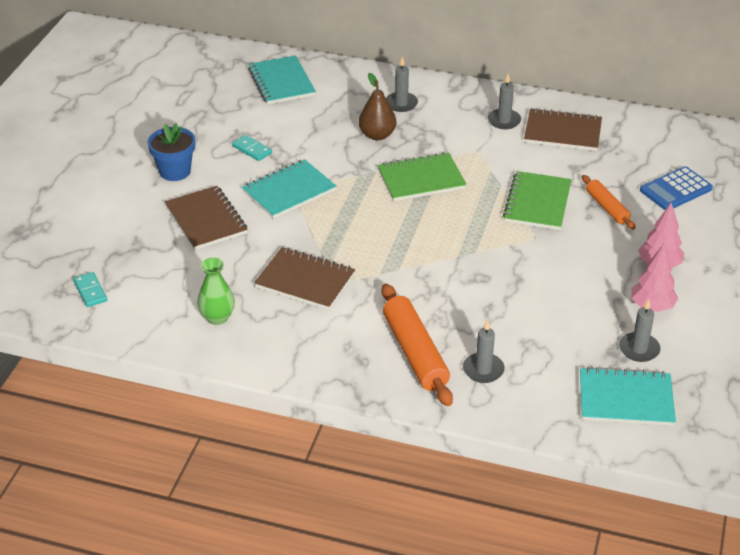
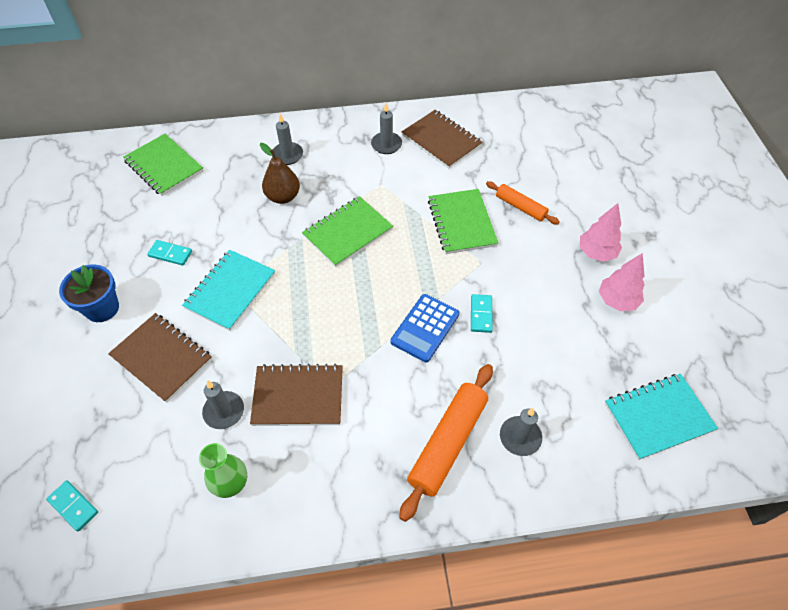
camera: 25 degrees left, 15 degrees up
(281, 82) = (164, 166): turquoise notebook -> green notebook
(415, 353) = (448, 443): orange rolling pin -> orange rolling pin turned 75 degrees clockwise
(508, 276) = (481, 314): none -> turquoise domino
(562, 132) = (441, 141): brown notebook -> brown notebook turned 60 degrees clockwise
(639, 349) = (635, 353): grey candle -> grey candle (224, 411)
(675, 189) = (563, 169): blue calculator -> blue calculator (425, 328)

